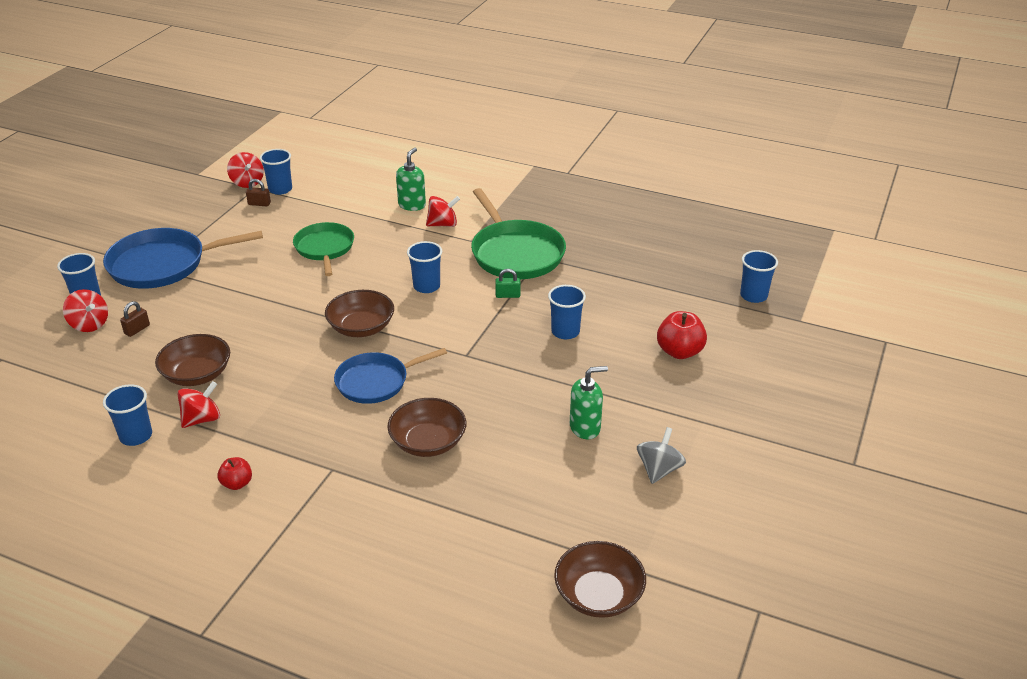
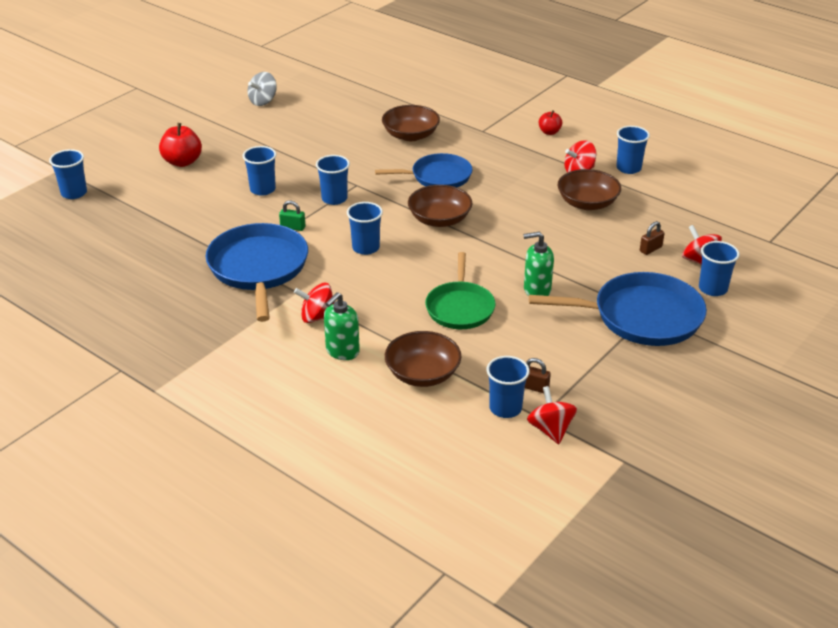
camera: 165 degrees left, 0 degrees up
(482, 333) = (334, 199): none -> blue cup
(516, 253) = (258, 268): green pan -> blue pan
(585, 428) = (294, 128): green soap dispenser -> green soap dispenser (536, 290)
(598, 595) = (342, 60): brown bowl -> brown bowl (422, 374)

